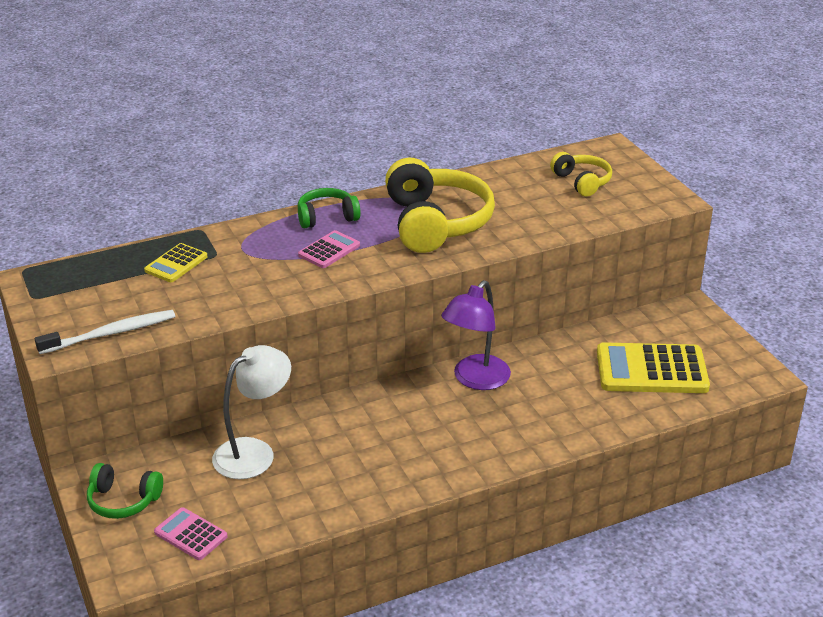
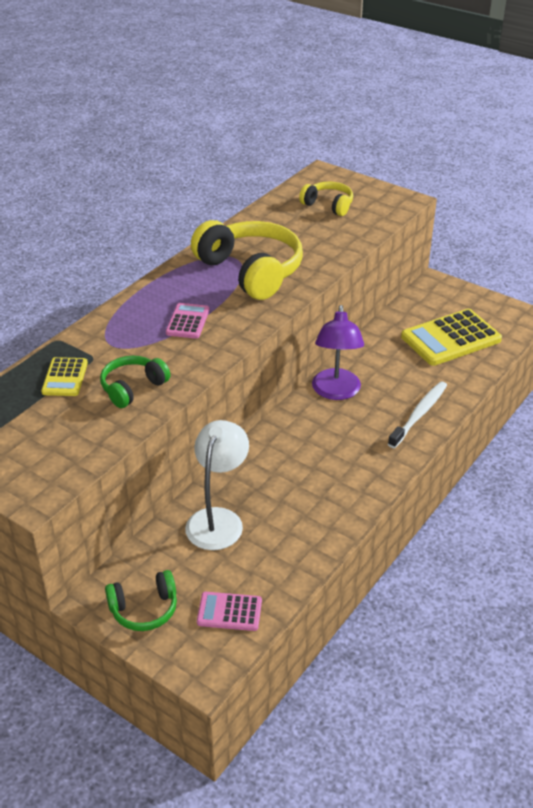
camera: 30 degrees left, 5 degrees up
(111, 333) = (67, 461): white toothbrush -> white toothbrush (419, 414)
(327, 217) = (158, 294): green headphones -> green headphones (133, 388)

